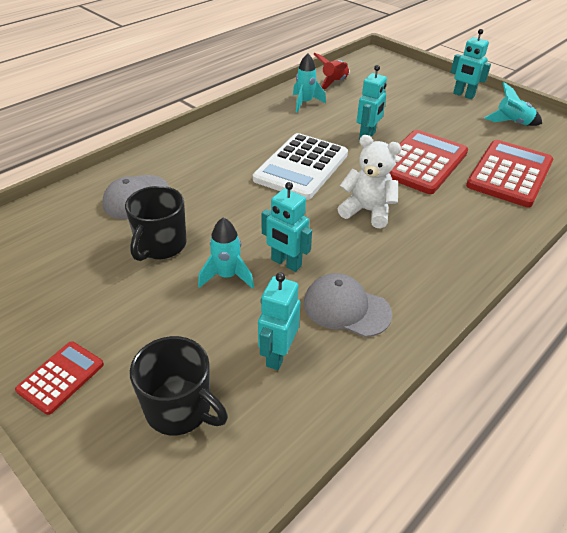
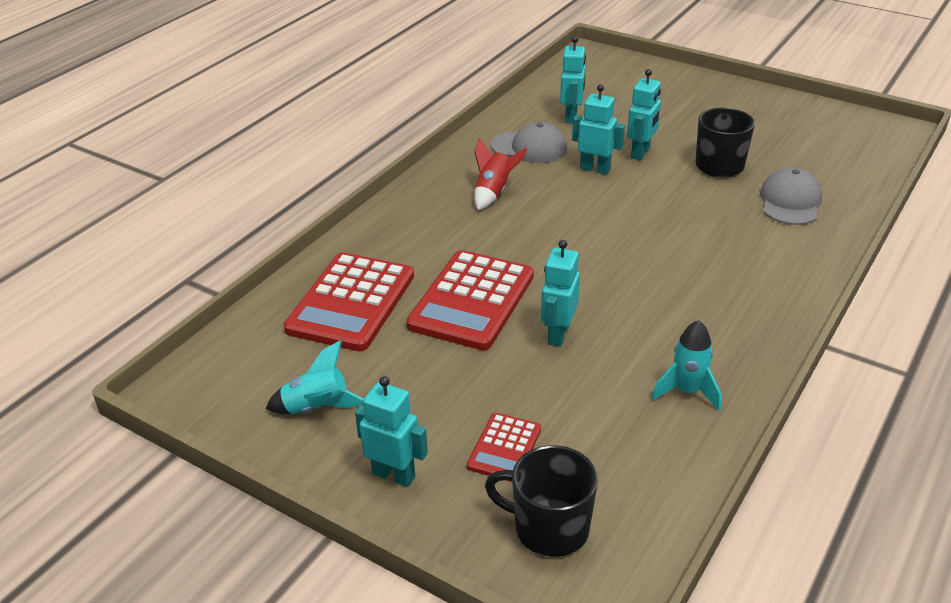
camera: 170 degrees right, 5 degrees down
(61, 377) = (709, 90): red calculator -> red calculator (504, 448)
(180, 409) = (620, 88): black mug -> black mug (549, 528)
(227, 276) = (641, 153): turquoise rocket -> turquoise robot
(301, 167) = (630, 267): white calculator -> none
(334, 83) = (661, 464): red rocket -> red rocket (494, 193)
(367, 211) = (531, 226): white teddy bear -> none

